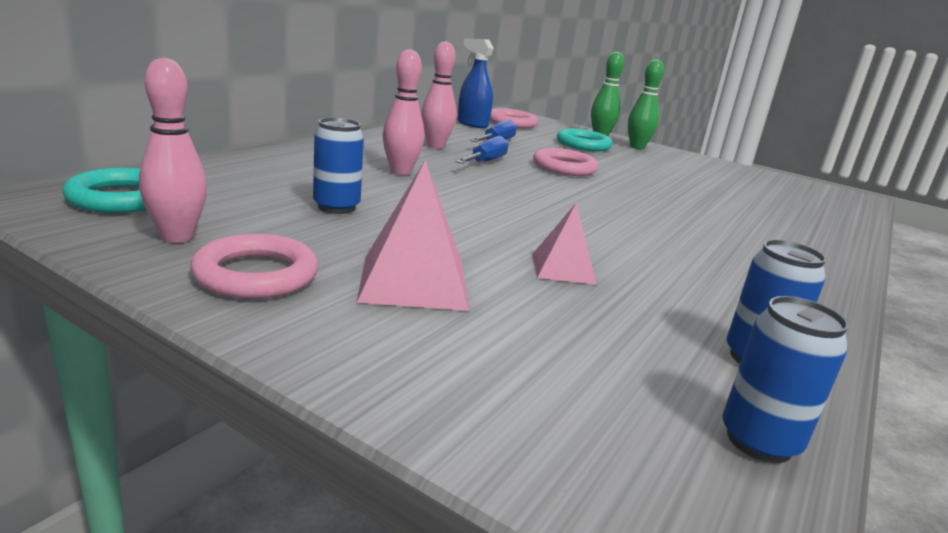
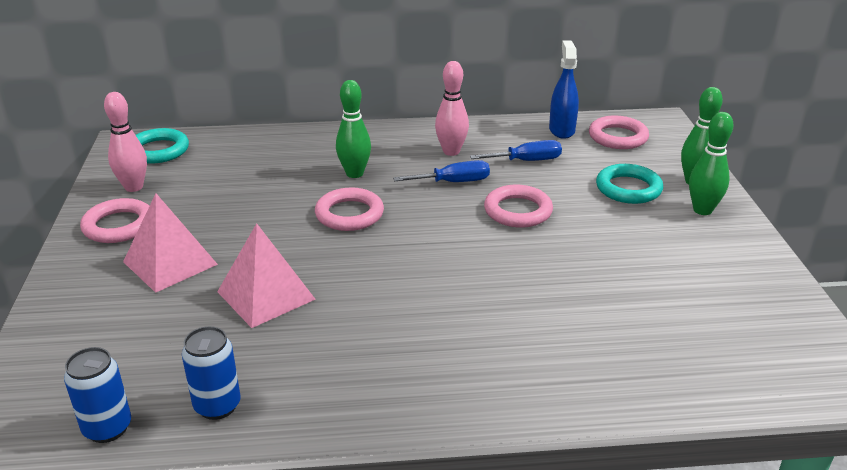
camera: 55 degrees right, 10 degrees up
(336, 207) = (244, 193): blue can -> none
(400, 172) = (354, 173): pink bowling pin -> green bowling pin
(469, 197) = (349, 214): none -> pink ring
(563, 268) = (266, 295): pink pyramid -> pink pyramid, size x1.60

